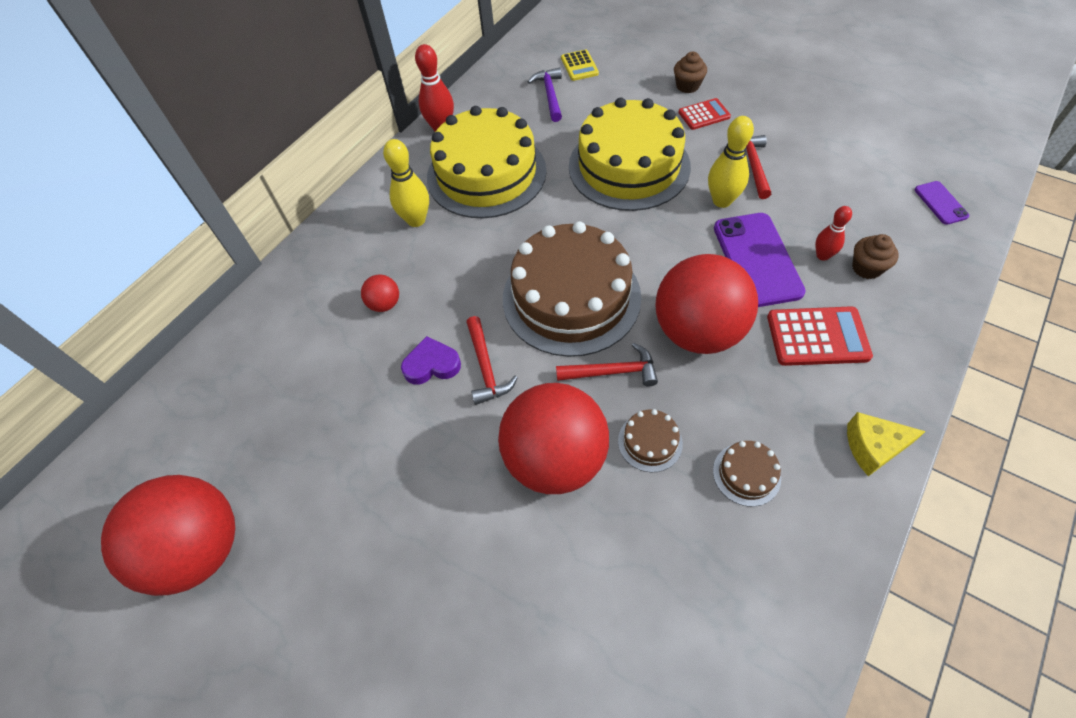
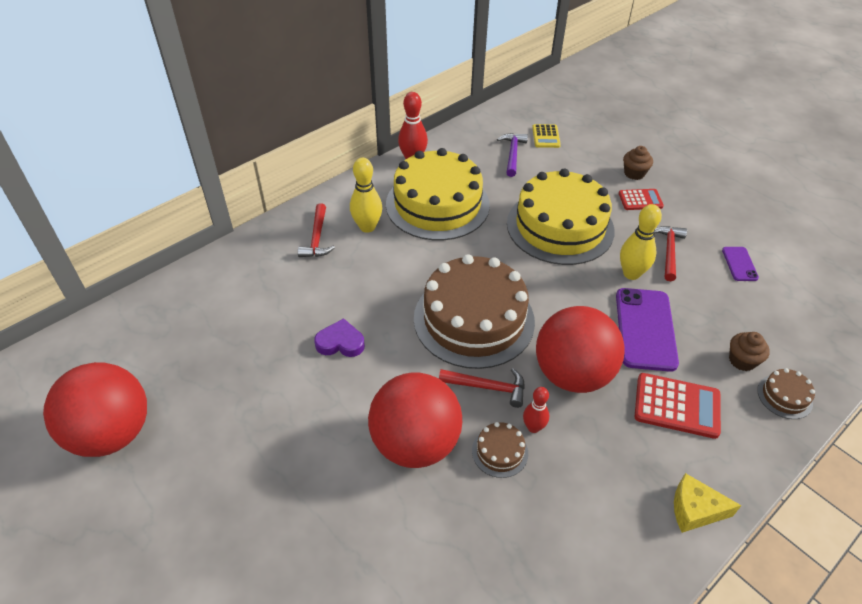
camera: 10 degrees right, 10 degrees down
(384, 304) = (319, 286): red ball -> none
(486, 367) = (384, 356): red hammer -> red hammer (317, 238)
(746, 474) = (574, 500): brown cake -> brown cake (784, 396)
(822, 255) = (705, 340): red bowling pin -> red bowling pin (533, 427)
(940, 203) = (830, 323): purple phone -> purple phone (739, 264)

